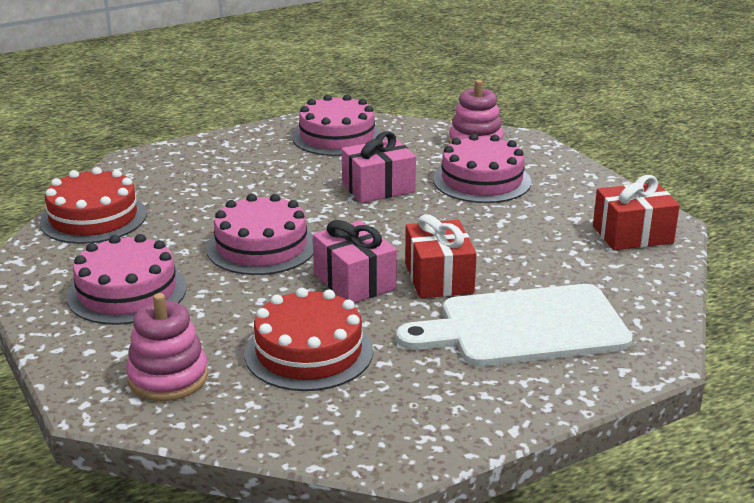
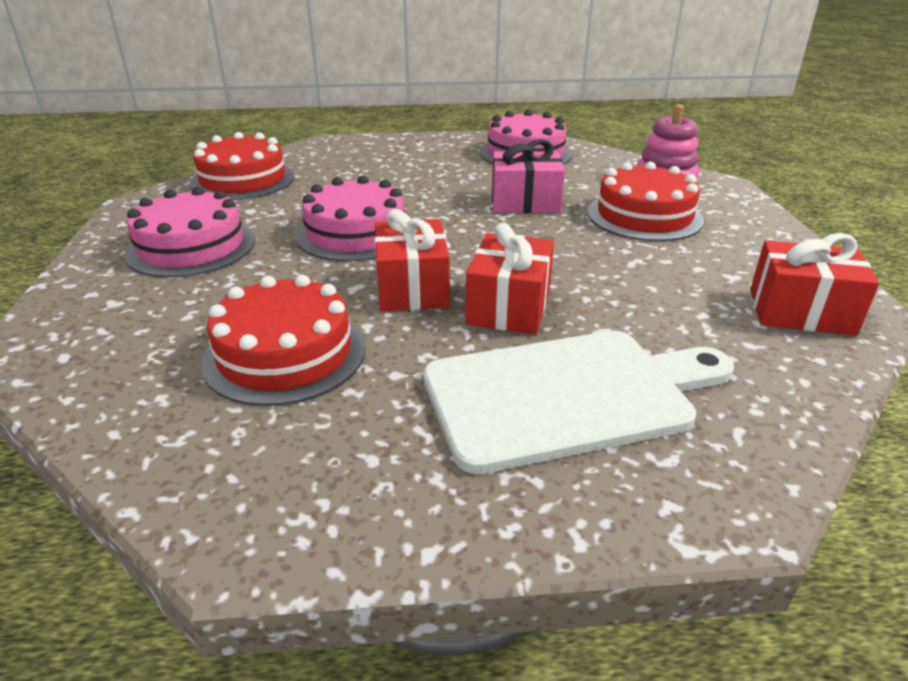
camera: 25 degrees right, 5 degrees up
(168, 377) = (121, 341): pink stacking toy -> none
(354, 281) = (412, 288): pink gift -> red gift
(482, 180) = (644, 216): pink cake -> red cake
(524, 327) = (567, 396): white cutting board -> white cutting board turned 150 degrees clockwise

